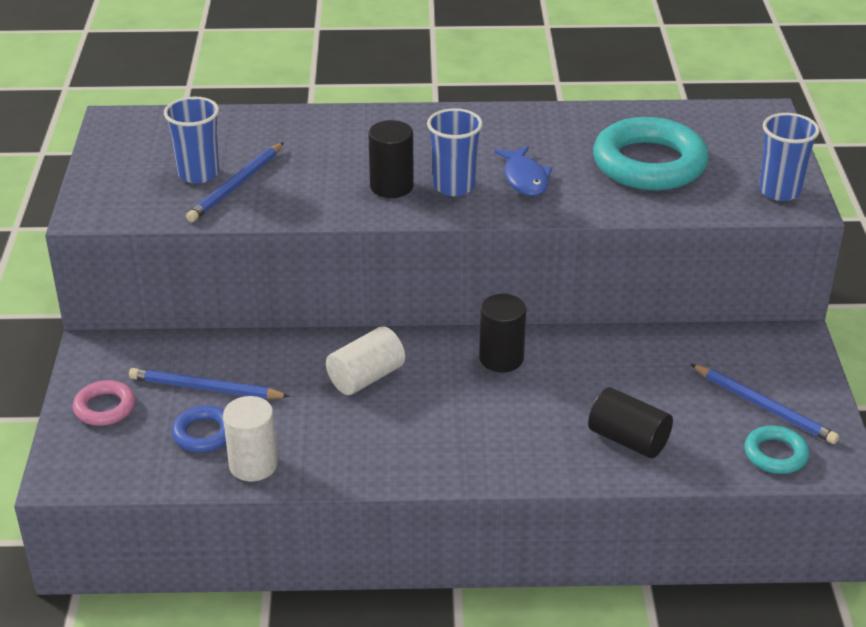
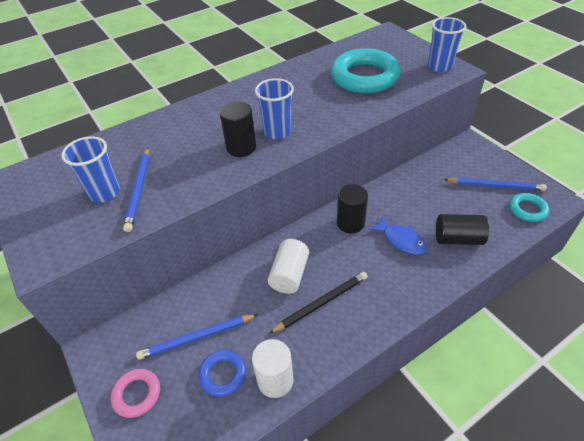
camera: 30 degrees left, 10 degrees up
(375, 422) = (321, 303): none -> black pencil
(525, 179) = (311, 111): blue fish -> blue fish (401, 240)

